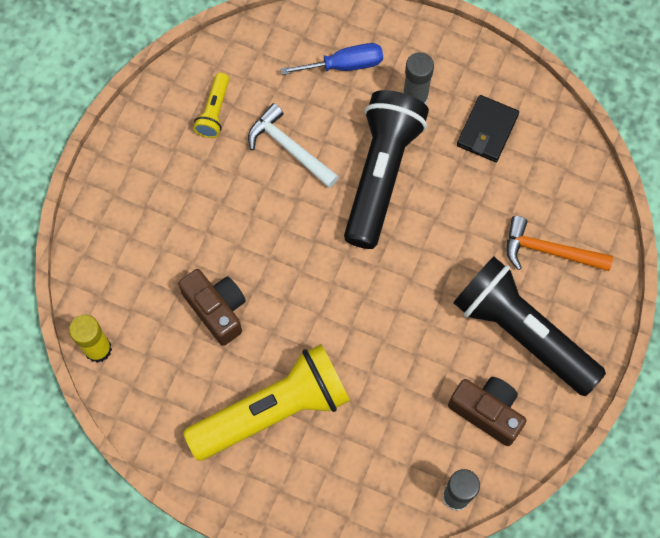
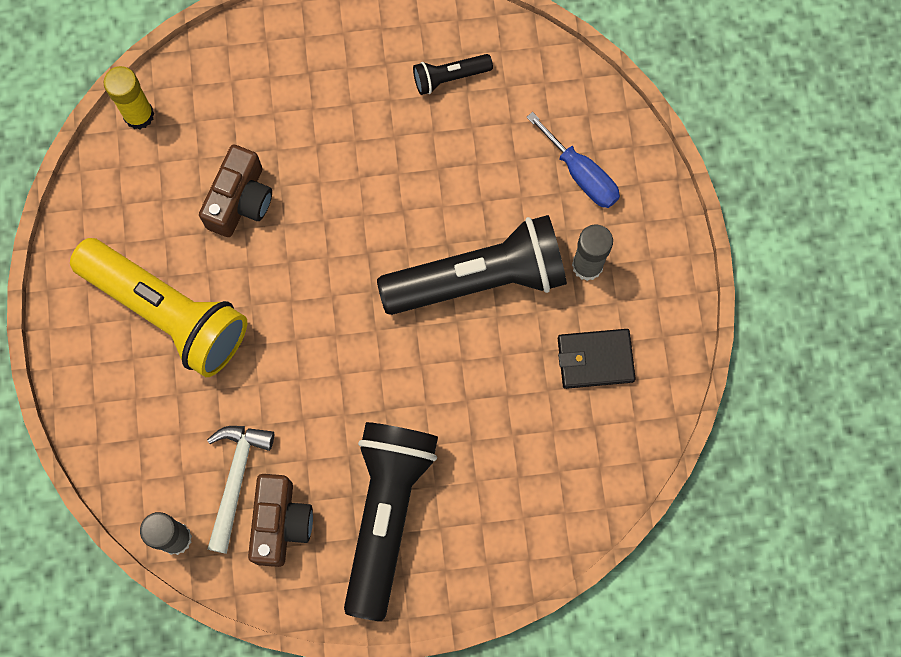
camera: 60 degrees right, 5 degrees up
(214, 112) = (449, 77): yellow flashlight -> black flashlight
(289, 148) = (453, 171): white hammer -> white hammer (236, 479)
(548, 251) = (494, 495): orange hammer -> none

